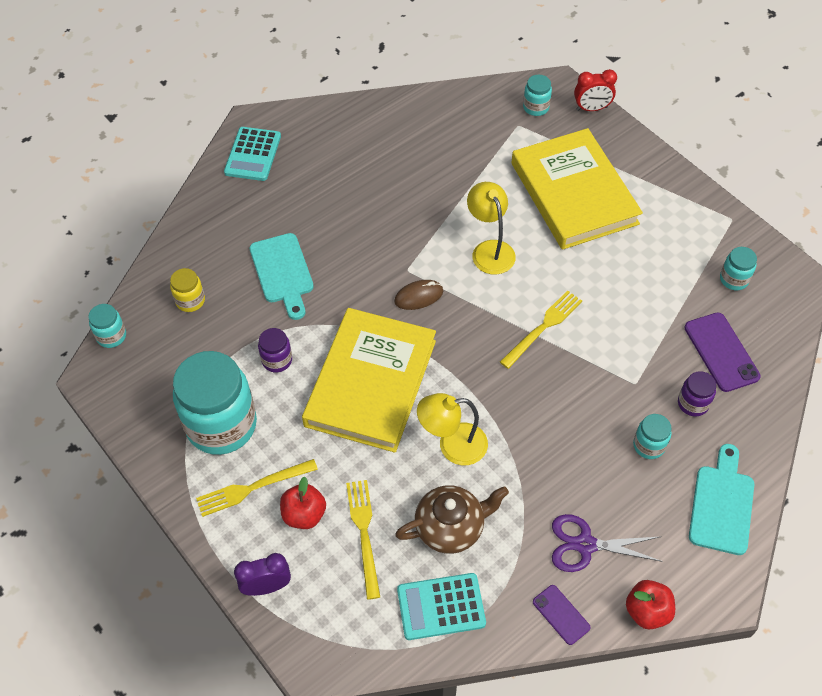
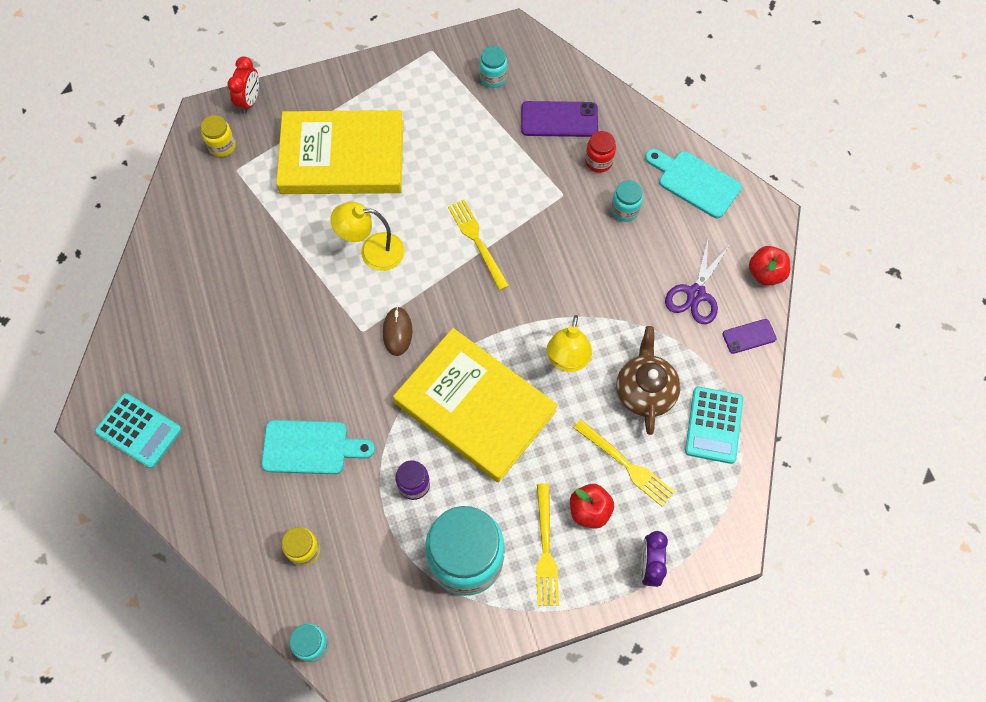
camera: 70 degrees left, 10 degrees up
(364, 533) = (626, 464): yellow fork -> yellow fork turned 150 degrees counterclockwise
(536, 107) = (222, 146): turquoise jar -> yellow jar
(693, 403) = (598, 161): purple jar -> red jar

